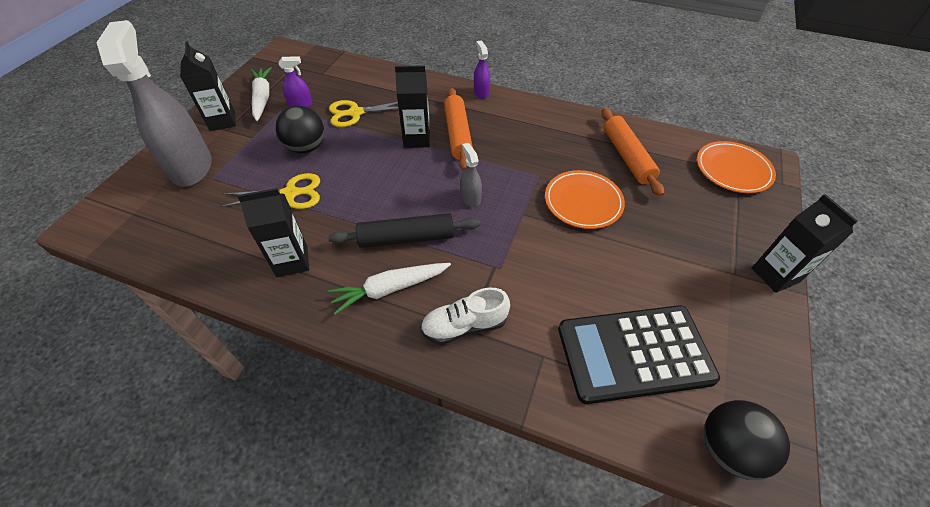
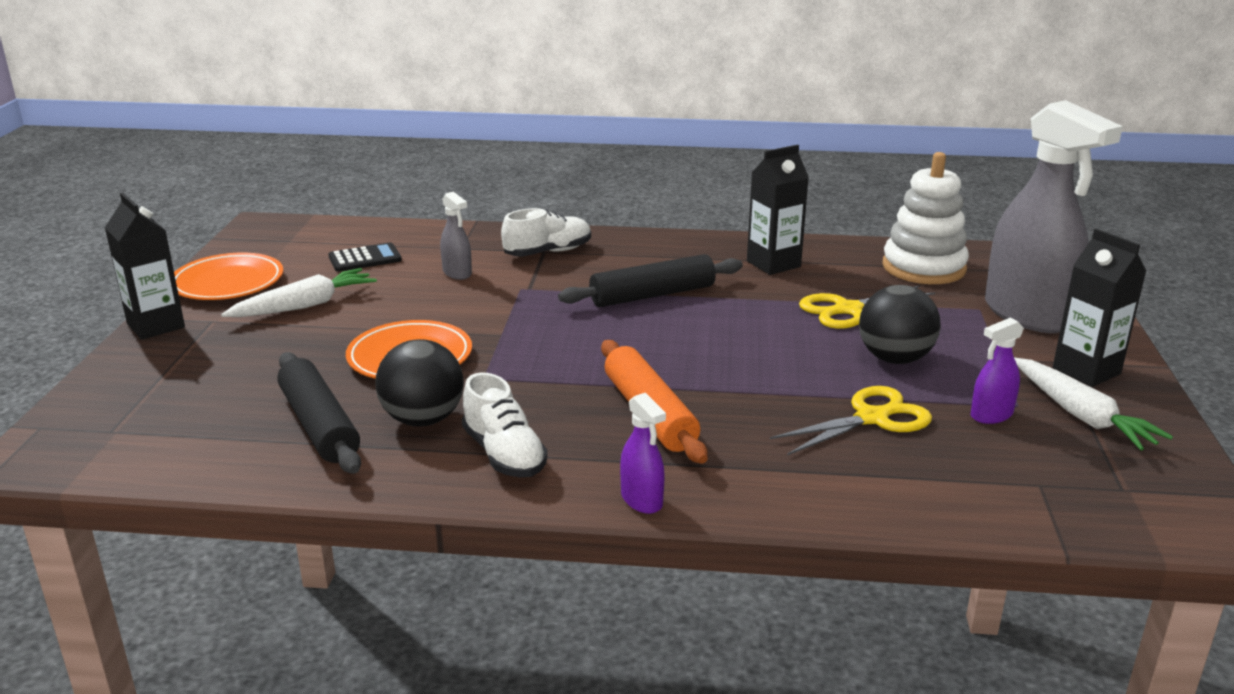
camera: 165 degrees right, 25 degrees down
(190, 231) = (923, 268): none -> white stacking toy
(390, 289) = (643, 261): white carrot -> white carrot (304, 306)
(417, 139) = (720, 396): black carton -> none
(470, 198) = (585, 339): grey spray bottle -> grey spray bottle (457, 273)
(534, 123) = (504, 454): none -> white shoe
(627, 157) = (319, 425): orange rolling pin -> black rolling pin
(634, 353) = (365, 258): black calculator -> black calculator, size x0.45
(728, 448) = (293, 230): black ball -> black ball (423, 419)
(733, 170) = (120, 433): orange plate -> orange plate (228, 283)

